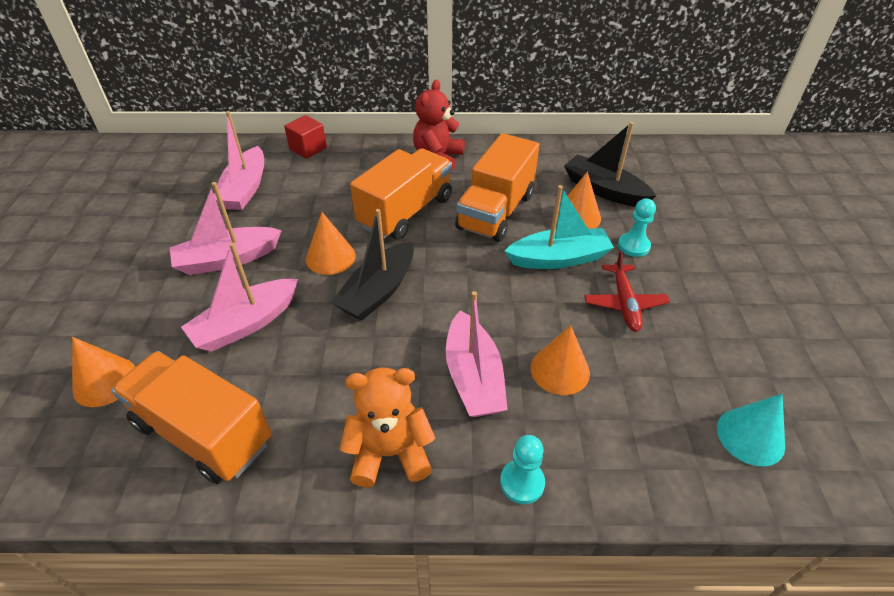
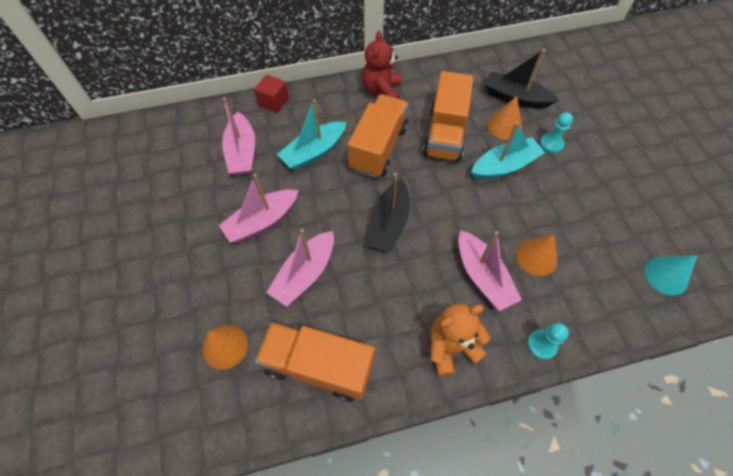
camera: 15 degrees left, 15 degrees up
(327, 202) = (314, 152): none -> turquoise boat
(330, 257) = (340, 201): orange cone -> none
(624, 303) = (560, 193): red plane -> none

